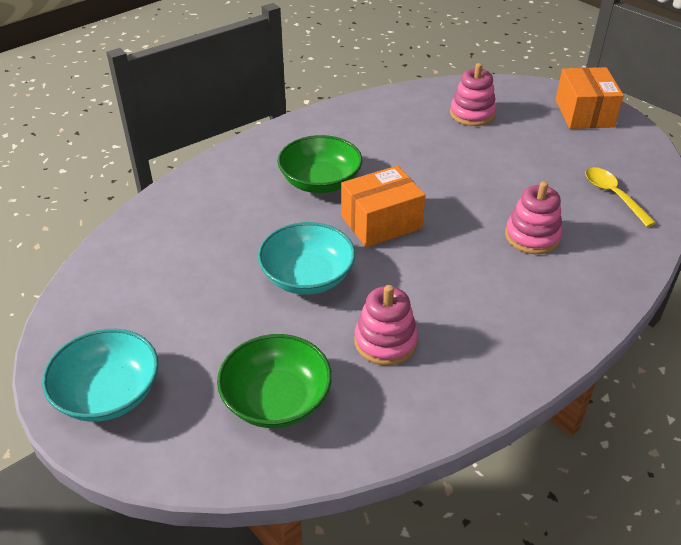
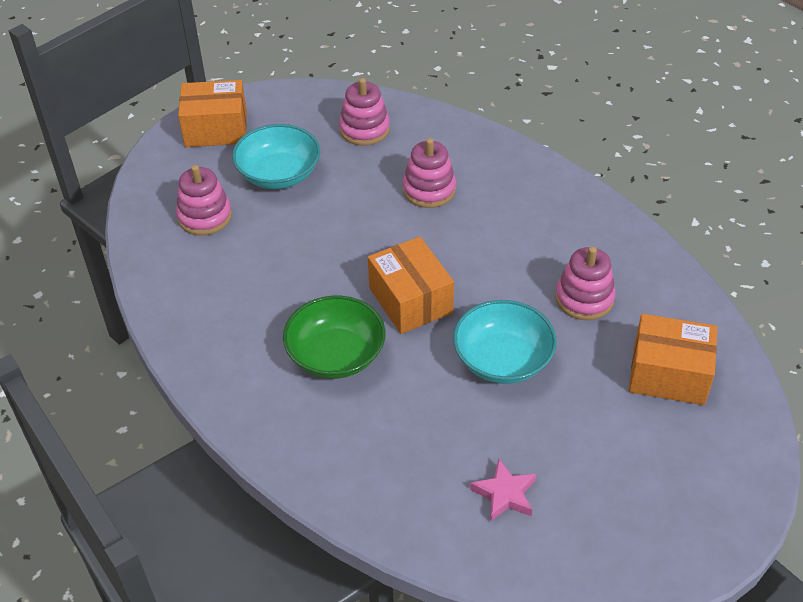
camera: 90 degrees left, 5 degrees up
(108, 394) = (691, 512): turquoise bowl -> turquoise bowl (279, 174)
(163, 270) = (505, 494): none -> pink star
(276, 400) = (668, 374): green bowl -> orange box
(613, 195) = (364, 129): yellow spoon -> pink stacking toy

